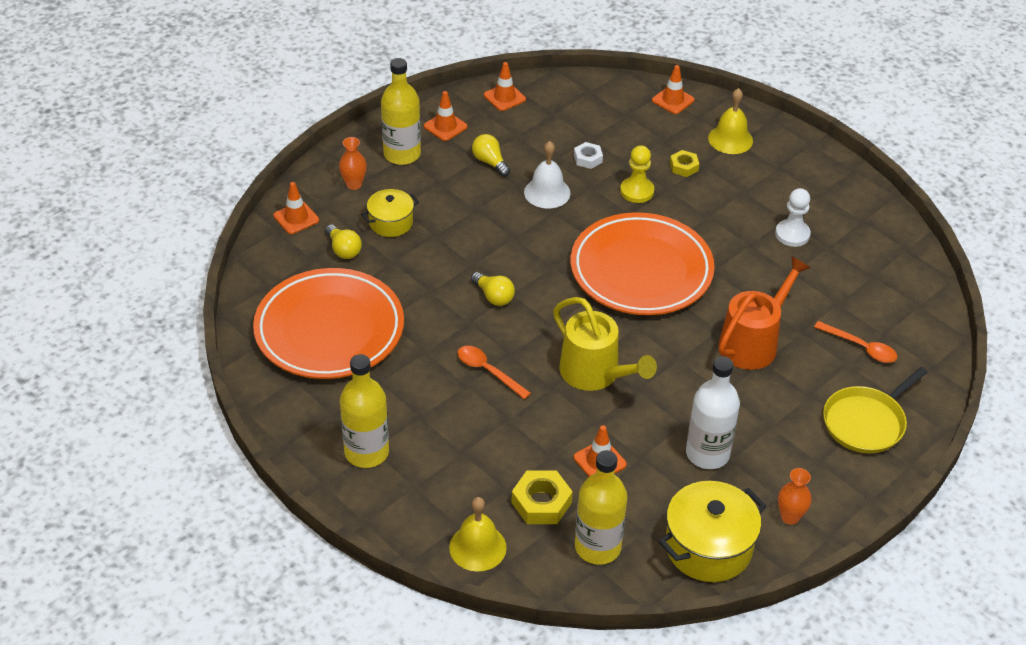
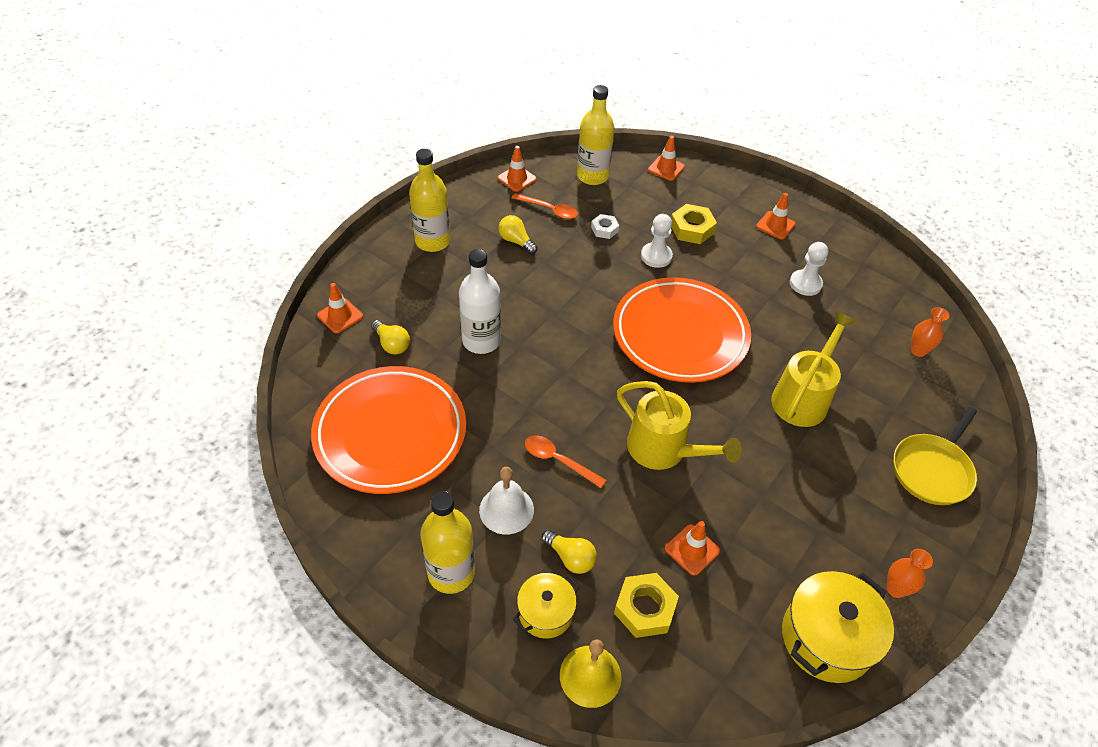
camera: 10 degrees left, 5 degrees up
(354, 184) = (391, 276): orange vase -> orange vase (918, 351)
(391, 222) = (433, 311): yellow pot -> yellow pot (545, 613)
(445, 126) = (468, 211): orange traffic cone -> orange traffic cone (775, 225)
(493, 296) = (547, 377): yellow light bulb -> yellow light bulb (570, 557)
(547, 192) = (575, 265): white bell -> white bell (506, 509)
(597, 547) = (715, 655): yellow bottle -> yellow bottle (592, 176)
(637, 191) = (656, 256): yellow pawn -> white pawn
(684, 167) = (692, 229): yellow nut -> yellow nut, size x1.62
(707, 453) = (795, 526): white bottle -> white bottle (481, 341)
(730, 139) = (725, 199): yellow bell -> none
(753, 342) = (803, 397): orange watering can -> yellow watering can
(860, 347) = (901, 390): orange spoon -> orange spoon (549, 210)

